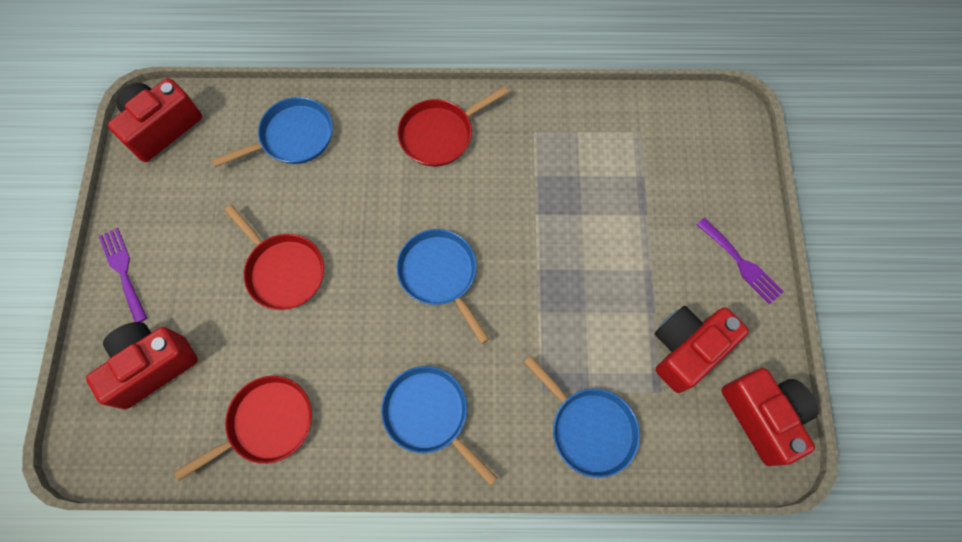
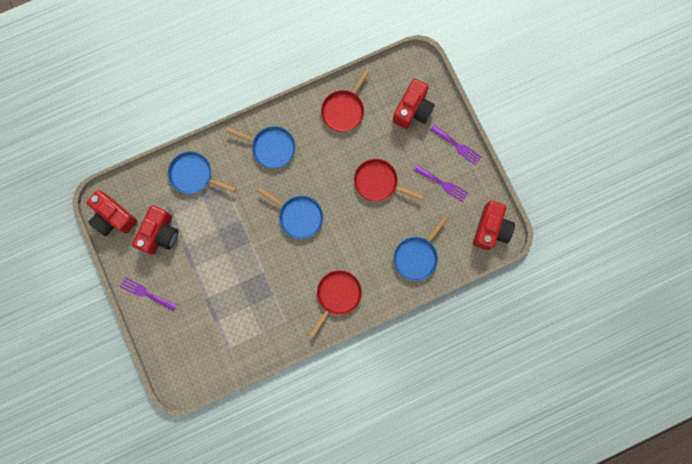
camera: 155 degrees right, 10 degrees up
(186, 222) = (443, 184): none -> purple fork

